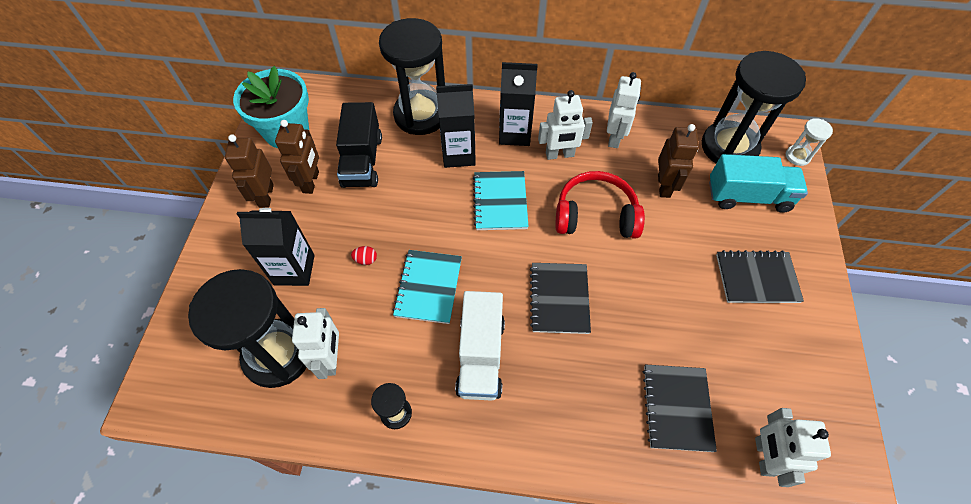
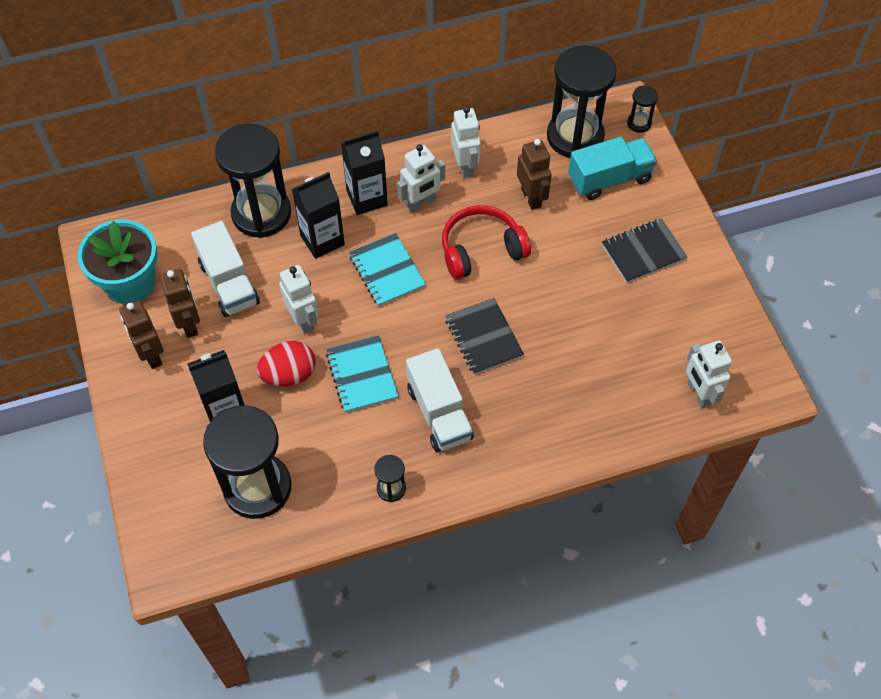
camera: 25 degrees left, 0 degrees up
(331, 359) = (308, 471): white robot -> white robot (303, 320)
(362, 161) = (229, 283): black truck -> white truck
(366, 260) = (289, 375): red egg -> red egg, size x2.29
(677, 408) = (619, 386): black notebook -> none
(797, 156) = (639, 123): white hourglass -> black hourglass

